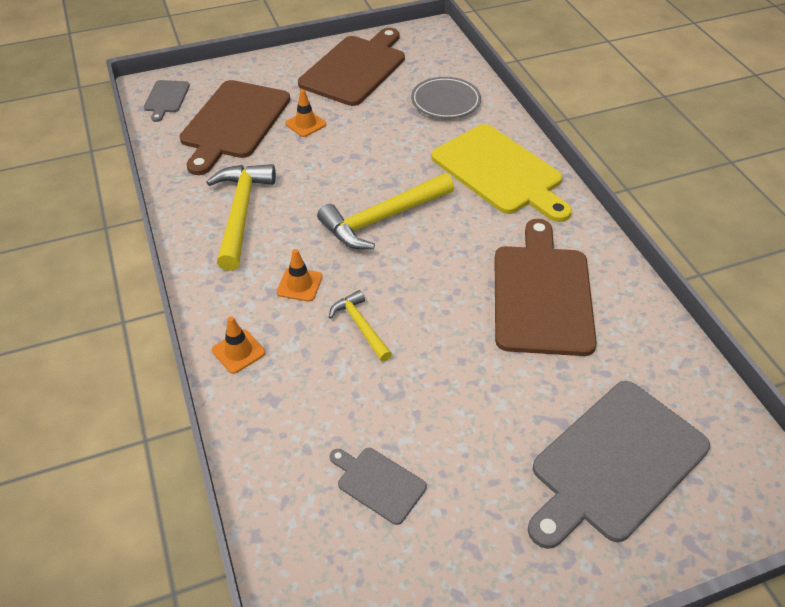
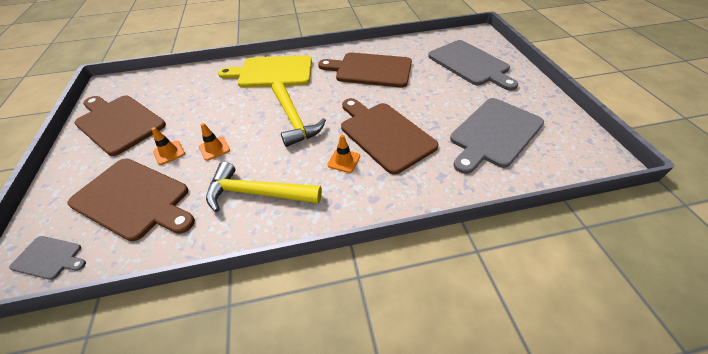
camera: 80 degrees left, 0 degrees up
(238, 351) = (401, 193): orange traffic cone -> orange traffic cone (214, 148)
(361, 326) = (384, 134): yellow hammer -> brown cutting board
(378, 483) = (494, 133): grey cutting board -> grey cutting board, size x2.11
(445, 101) = (192, 85): grey plate -> none
(500, 172) = (272, 72): yellow cutting board -> yellow cutting board turned 150 degrees counterclockwise

